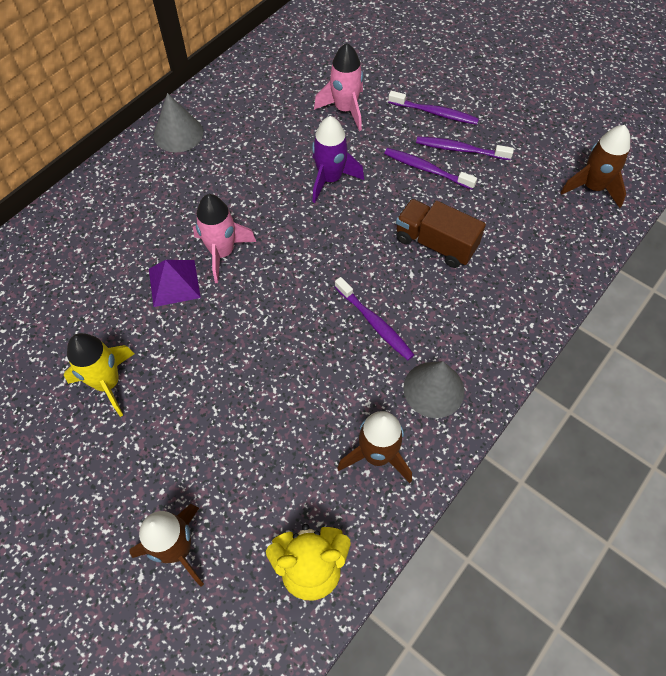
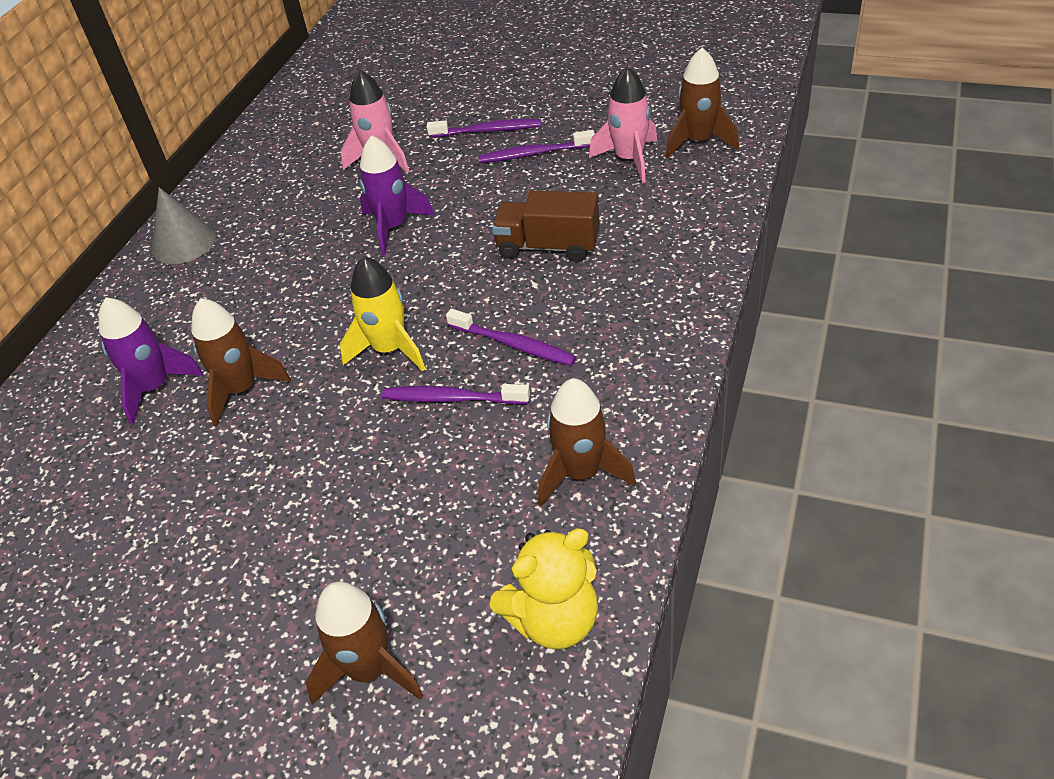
camera: 15 degrees left, 15 degrees down
(108, 383) = (196, 524): yellow rocket -> yellow rocket (389, 349)
(117, 256) = (154, 387): none -> purple rocket
(174, 283) = (241, 389): purple pyramid -> brown rocket
(222, 253) = (291, 339): pink rocket -> pink rocket (629, 159)
(426, 169) = (503, 183): purple toothbrush -> purple toothbrush (452, 398)
(433, 389) = (616, 383): grey cone -> none

